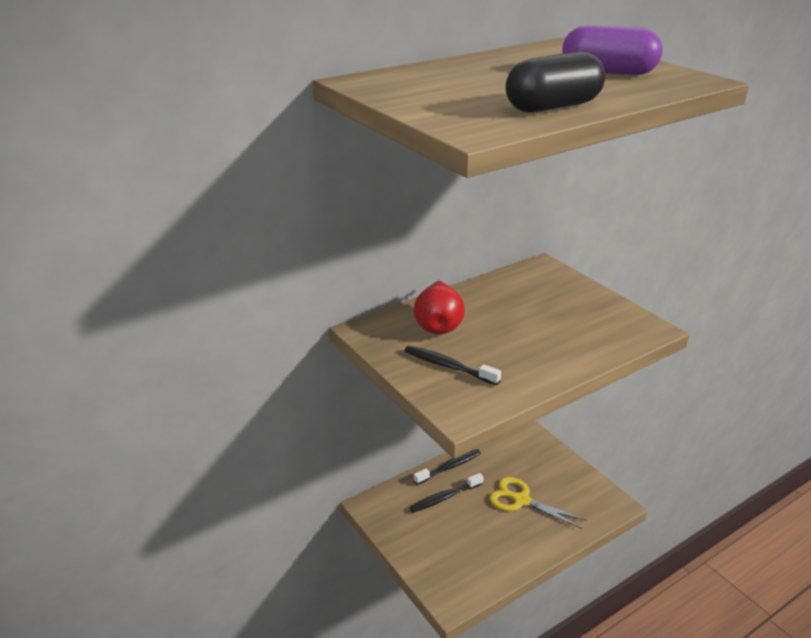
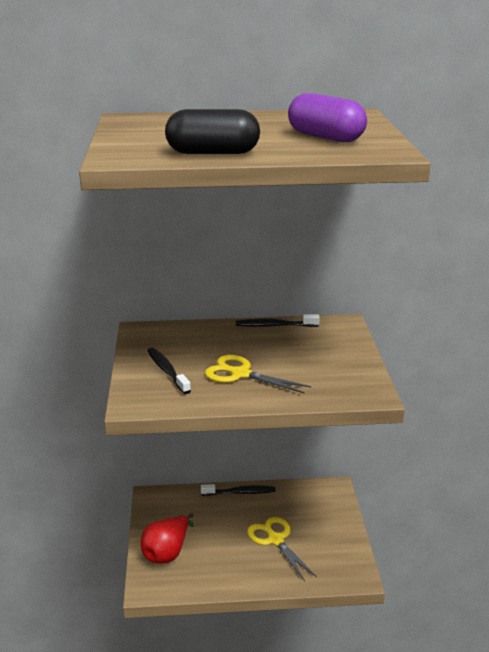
camera: 30 degrees right, 5 degrees down
(438, 325) = (198, 342): red pear -> red pear (167, 553)
(444, 497) = (214, 513): black toothbrush -> black toothbrush (274, 325)
(520, 346) = (240, 374): none -> yellow scissors

